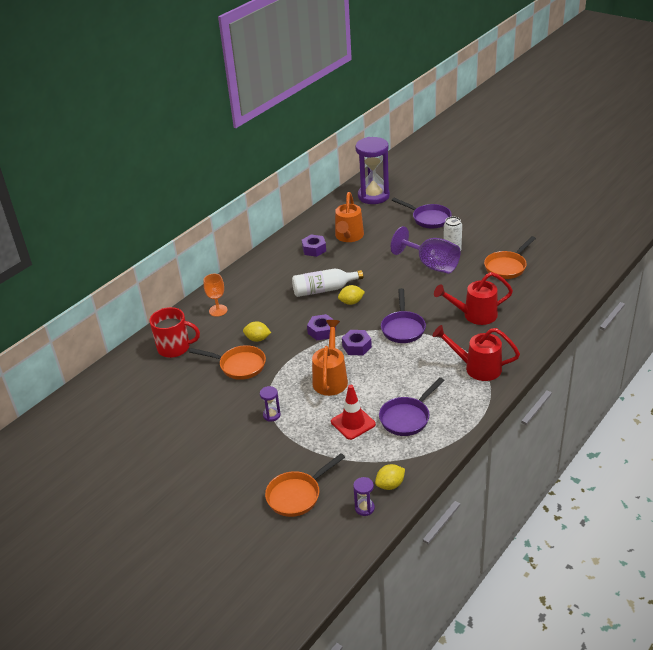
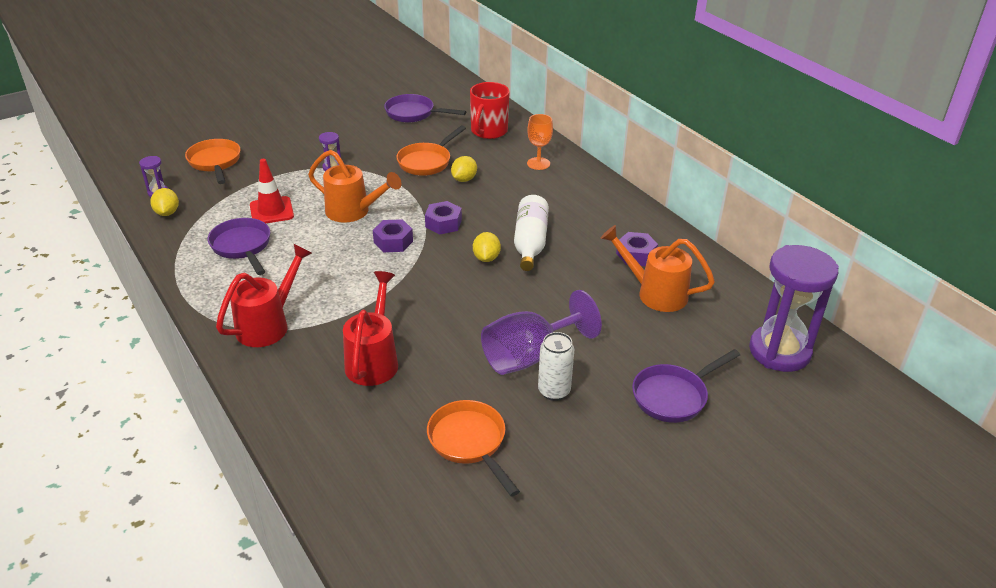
camera: 105 degrees right, 0 degrees up
(403, 328) = (399, 286): purple pan -> purple pan (413, 114)

